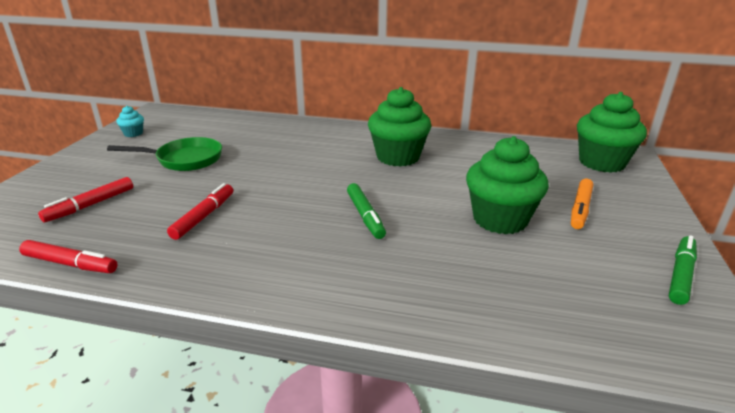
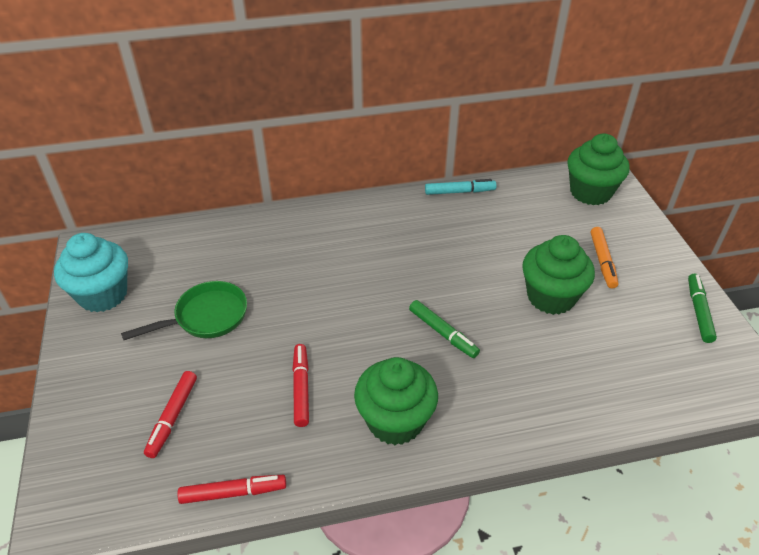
camera: 25 degrees left, 15 degrees up
(133, 133) = (103, 295): turquoise cupcake -> turquoise cupcake, size x2.23
(398, 157) = (416, 241): green cupcake -> green cupcake (395, 421)
(466, 138) = (459, 192): none -> turquoise marker

